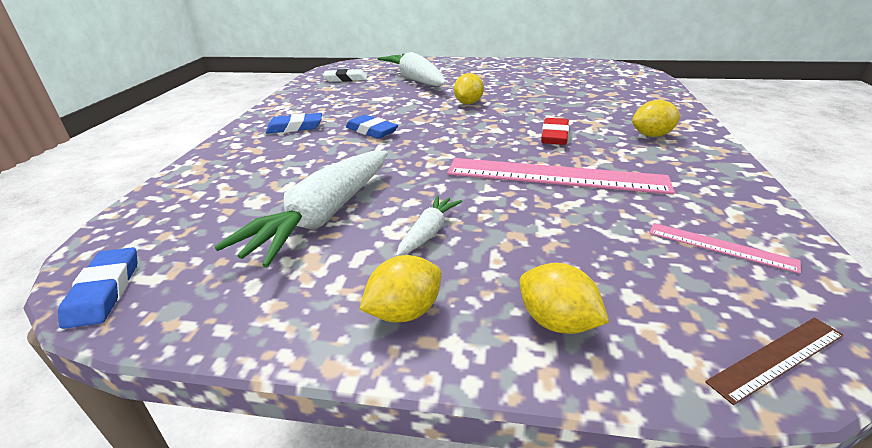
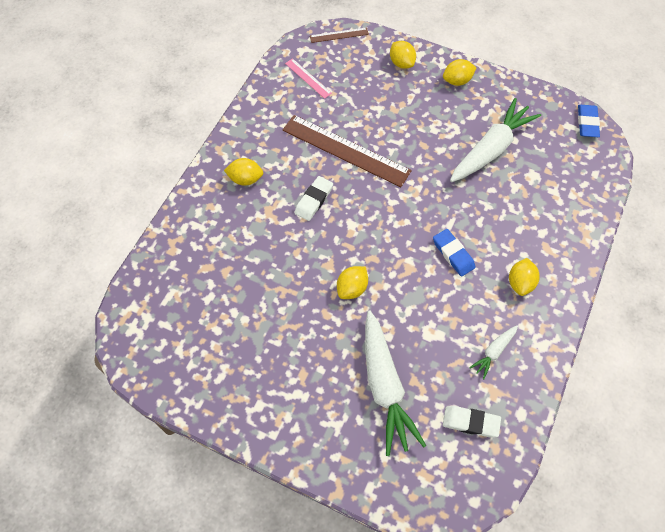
camera: 165 degrees left, 30 degrees up
(295, 127) = (520, 283): blue eraser -> yellow lemon
(429, 232) = (436, 122): white carrot -> white carrot (493, 352)
(554, 135) = (314, 200): red eraser -> white eraser
(555, 176) = (346, 150): pink ruler -> brown ruler

